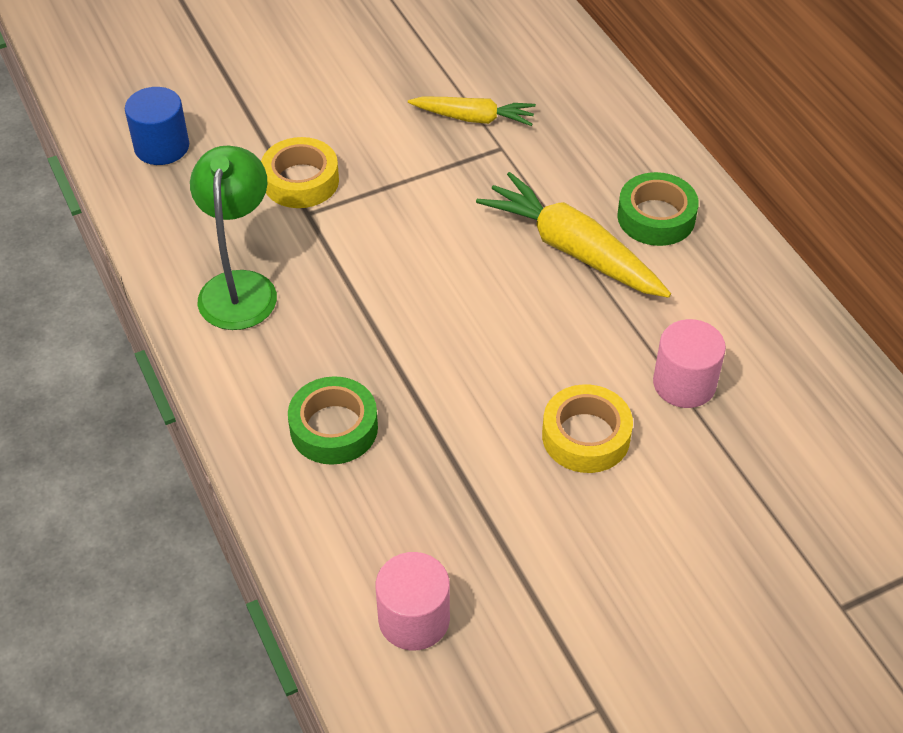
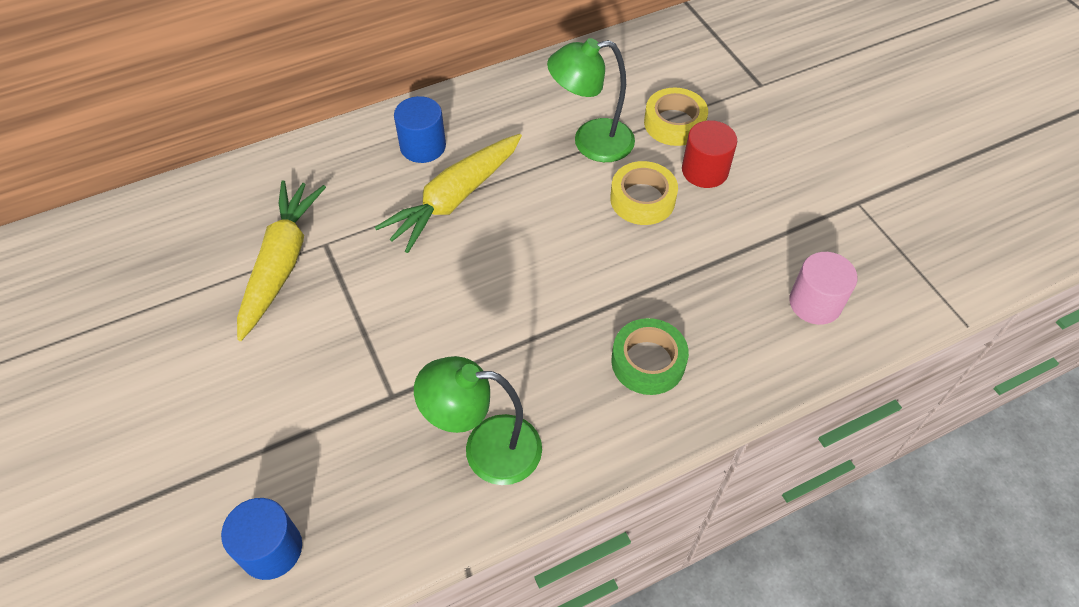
camera: 90 degrees left, 5 degrees up
(301, 181) = (346, 404): yellow tape -> yellow tape (674, 123)
(474, 118) = (281, 263): yellow carrot -> yellow carrot, size x1.61
(645, 512) = (705, 170): none -> red cylinder
(656, 217) = (423, 146): green tape -> blue cylinder
(684, 383) = (591, 142): pink cylinder -> green lamp

